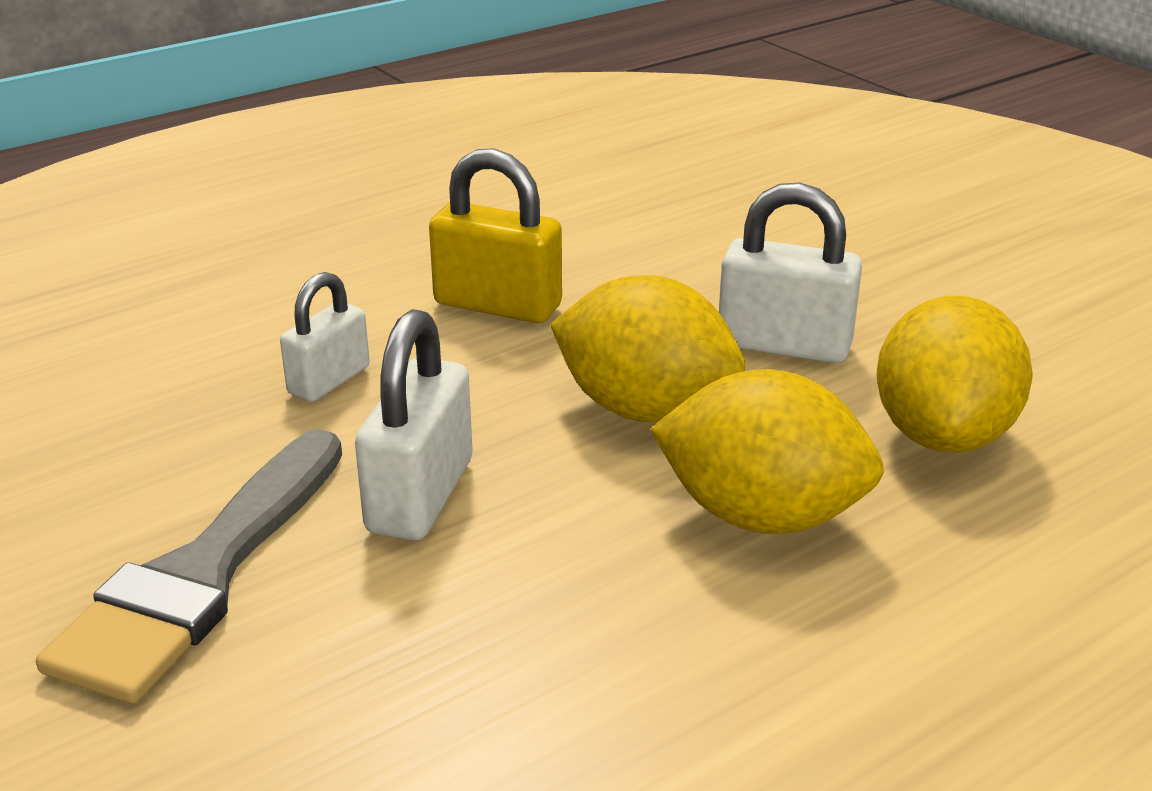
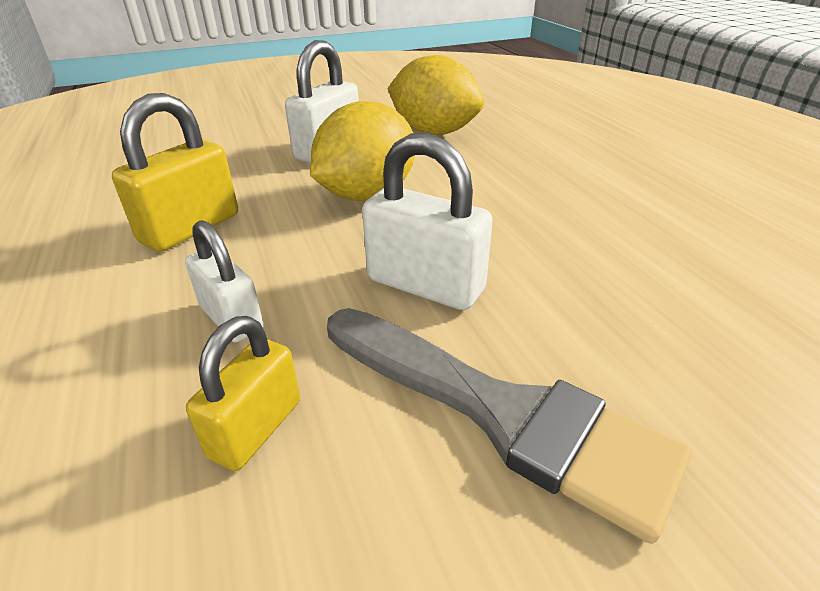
camera: 75 degrees left, 5 degrees up
(178, 435) = (256, 428): none -> yellow padlock
(761, 516) = (485, 180): yellow lemon -> none

